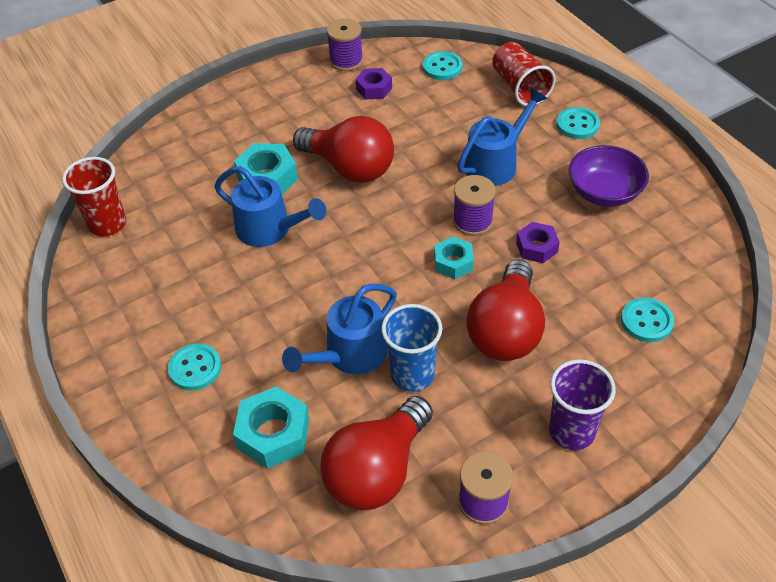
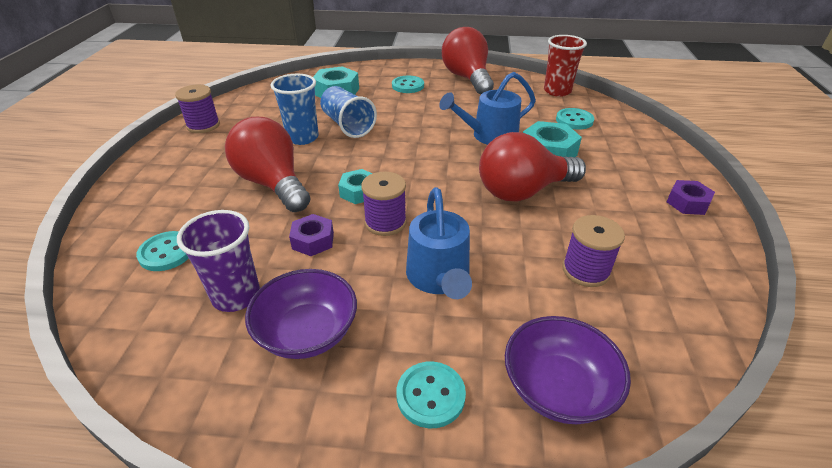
camera: 125 degrees right, 10 degrees down
(346, 61) = (715, 261): purple spool -> purple spool (585, 270)
(350, 355) = (347, 125): blue watering can -> blue cup
(374, 88) = (642, 257): purple nut -> purple nut (687, 203)
(377, 471) = (271, 107): red light bulb -> red light bulb (467, 78)
(442, 67) = (656, 335): turquoise button -> turquoise button (574, 120)
(519, 87) = (557, 388): red cup -> purple bowl
(571, 431) = (176, 169): purple cup -> purple cup (236, 296)

